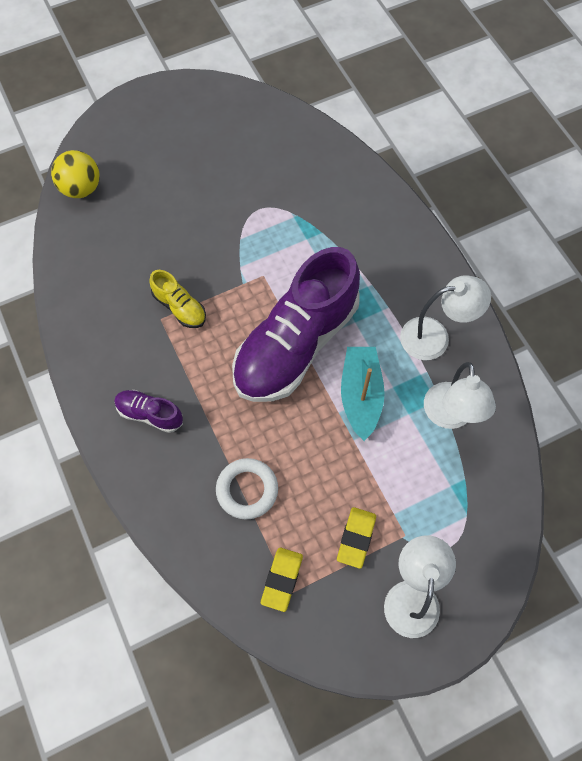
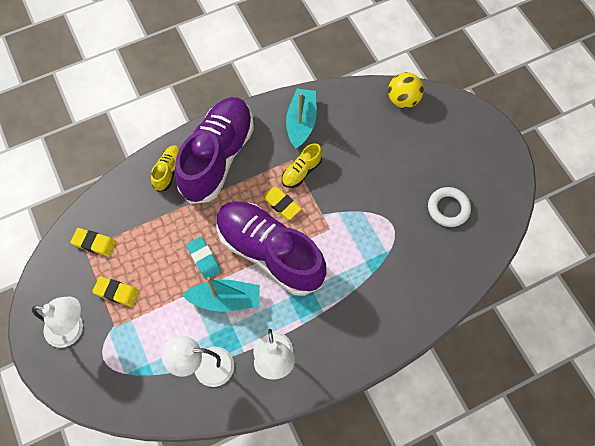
camera: 90 degrees right, 0 degrees up
(103, 307) = (301, 123): none -> turquoise boat
(150, 414) = (218, 157): purple shoe -> purple shoe, size x2.36
(168, 481) = (168, 171): none -> yellow shoe
(227, 331) = (281, 204): none -> yellow eraser
(247, 490) = (158, 220): white ring -> white ring (448, 208)
(305, 425) = (204, 259): none -> turquoise eraser

